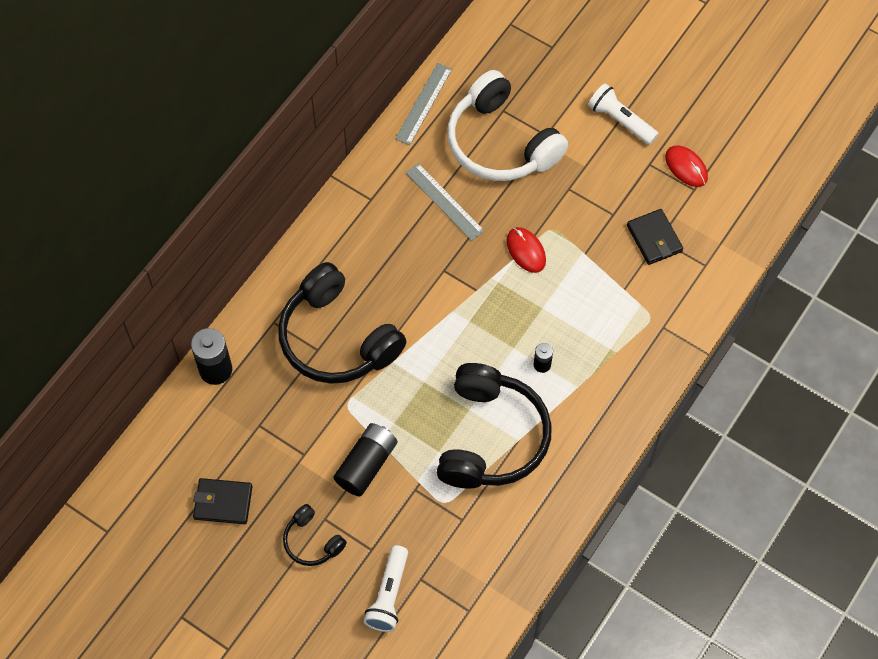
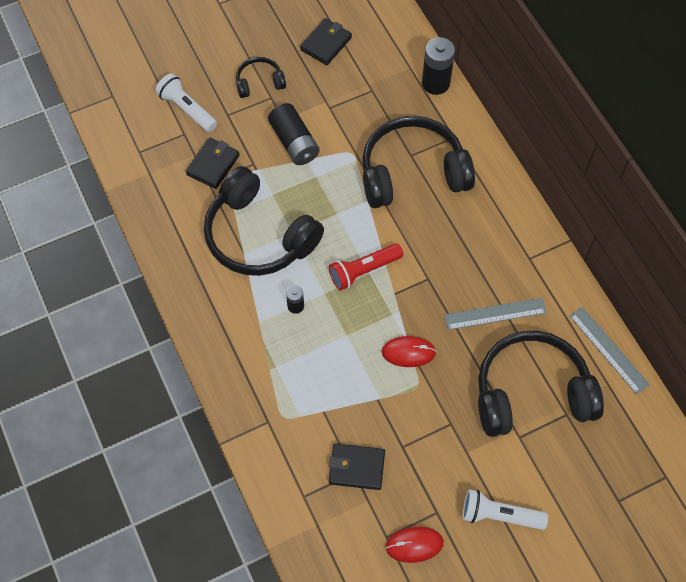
camera: 120 degrees right, 0 degrees up
(439, 527) = (213, 165): none -> black wallet
(469, 327) = (363, 270): none -> red flashlight
(500, 143) = (531, 392): white headphones -> black headphones
(620, 120) = (499, 515): white flashlight -> white flashlight turned 150 degrees counterclockwise

